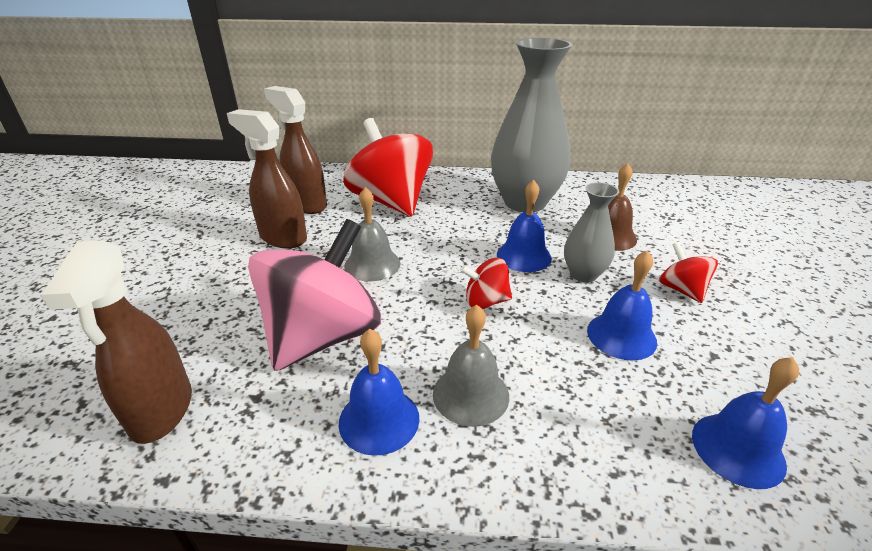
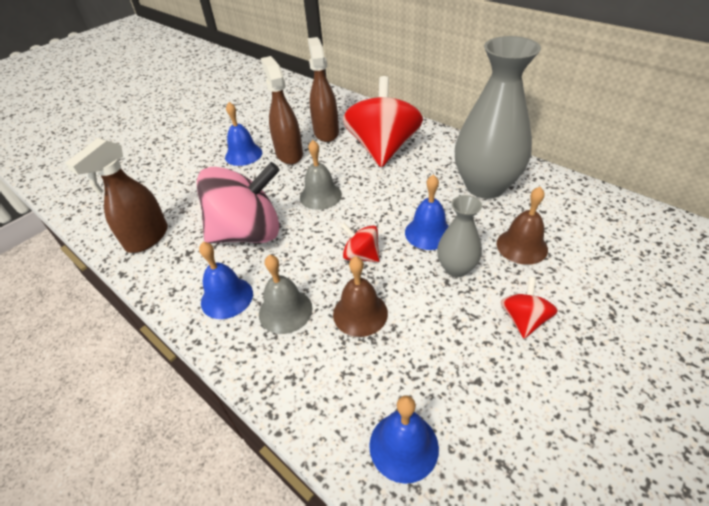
camera: 40 degrees right, 10 degrees up
(551, 354) = (360, 313): none -> brown bell
(621, 336) = (424, 328): blue bell -> blue bell (243, 154)

